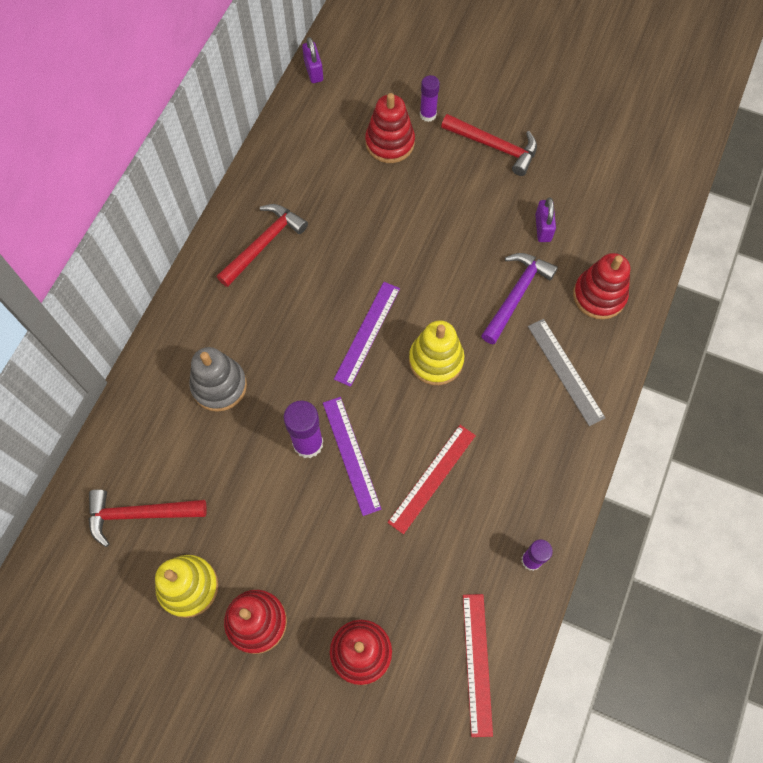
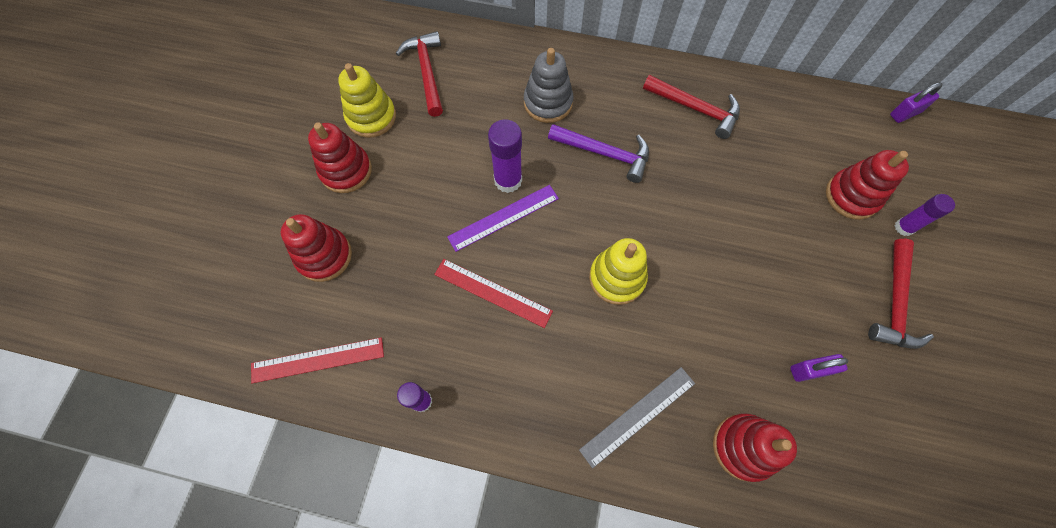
camera: 80 degrees right, 0 degrees up
(367, 333) = (629, 211): purple ruler -> none
(516, 295) = (714, 350): purple hammer -> purple hammer (604, 153)

